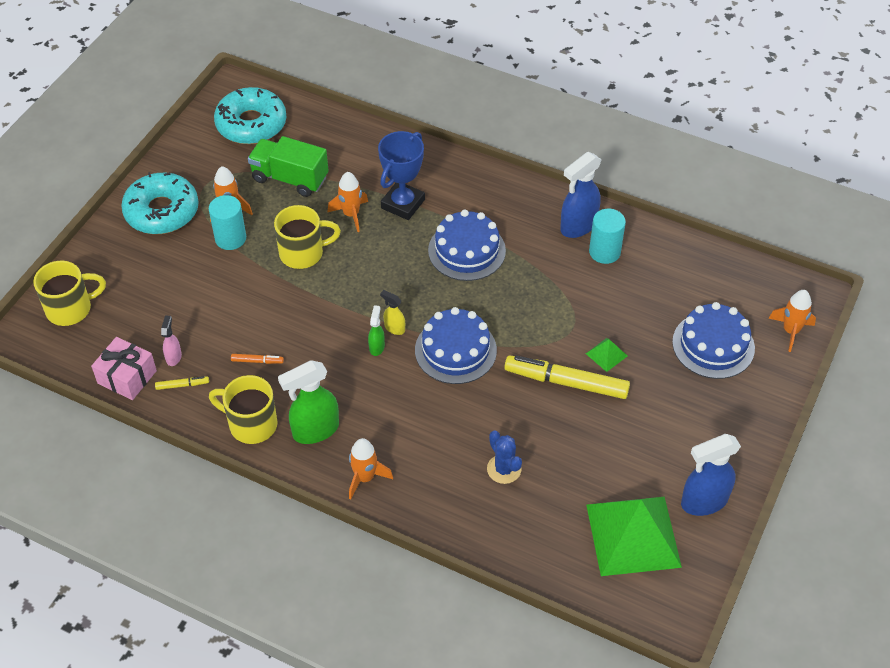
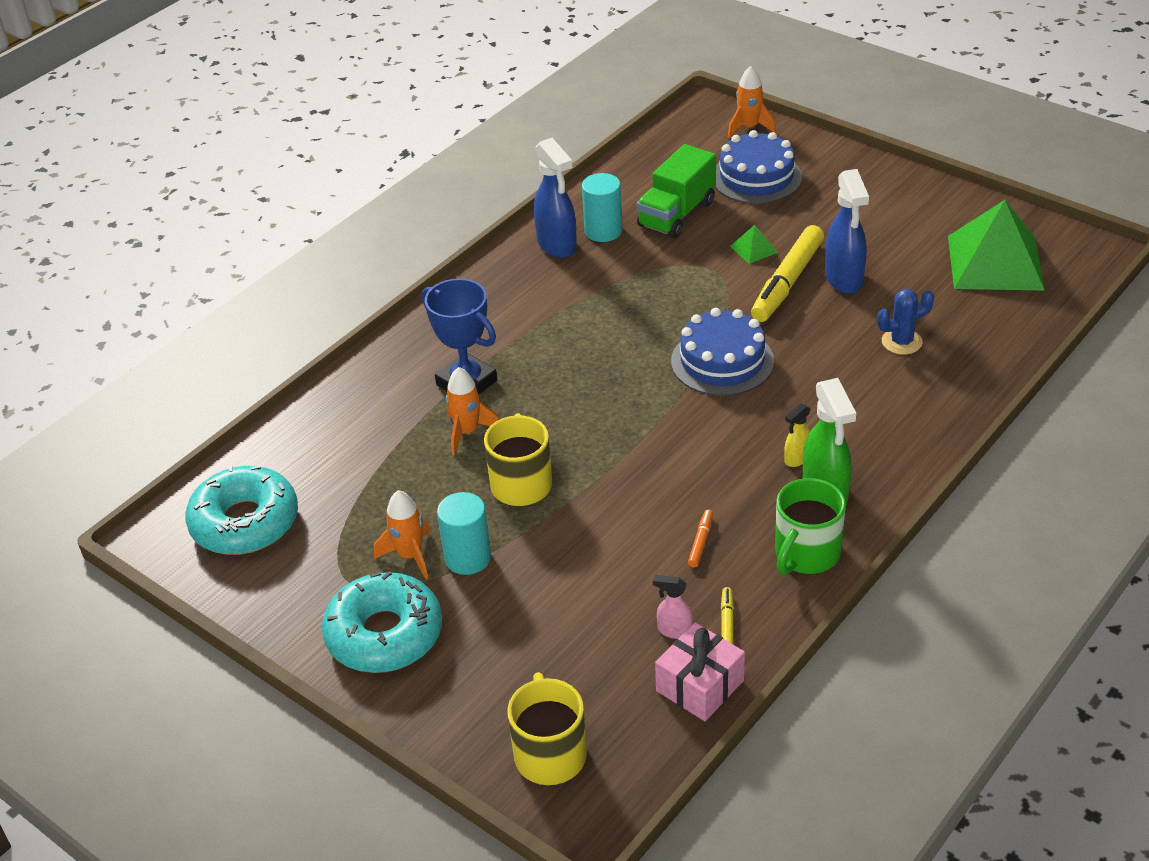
camera: 75 degrees left, 10 degrees down
(251, 424) = (806, 554): yellow mug -> green mug
(290, 178) = (375, 488): green truck -> green truck (677, 214)
(365, 478) = (902, 454): orange rocket -> none
(376, 347) = (702, 427): green spray bottle -> none
(394, 328) = (675, 409): yellow spray bottle -> yellow spray bottle (797, 459)
(466, 250) = (566, 336): blue cake -> none
(703, 502) = (956, 212): blue spray bottle -> blue spray bottle (844, 279)

